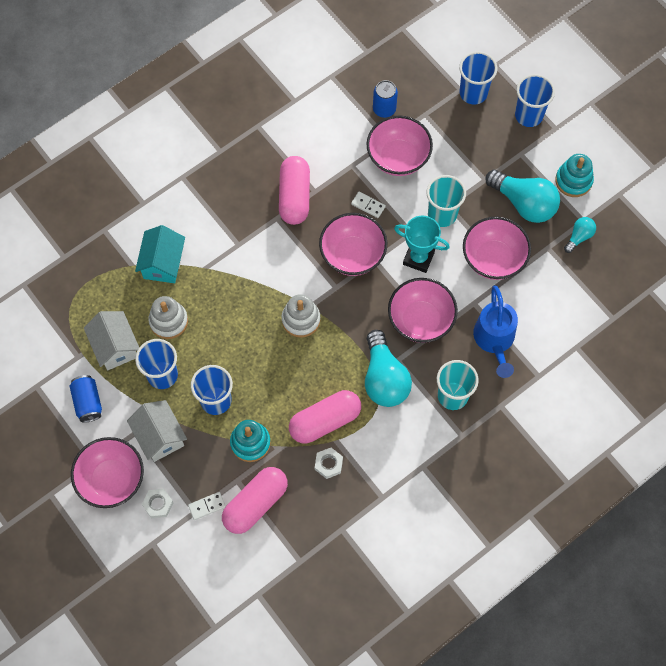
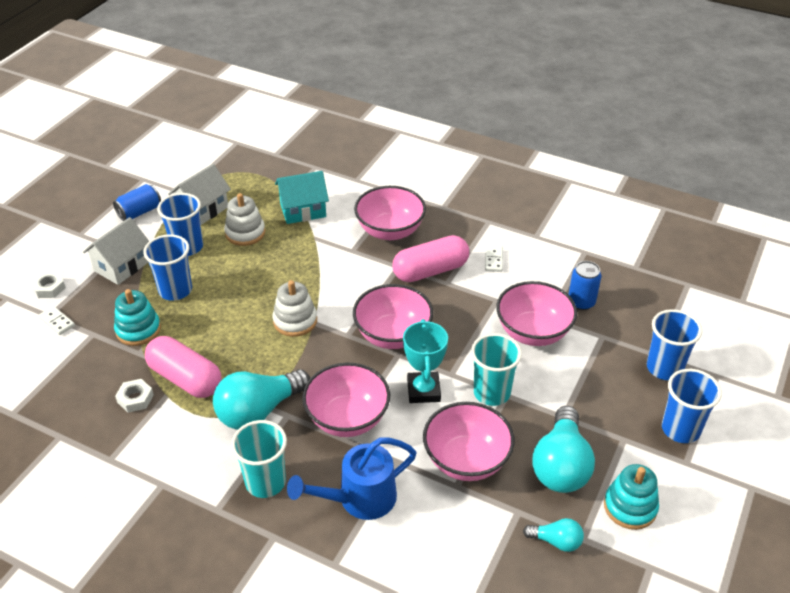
camera: 65 degrees right, 25 degrees down
(112, 480) = (66, 251): pink bowl -> pink bowl (390, 231)
(255, 504) = (70, 356): pink capsule -> none
(368, 205) = (459, 328): white domino -> white domino (493, 260)

